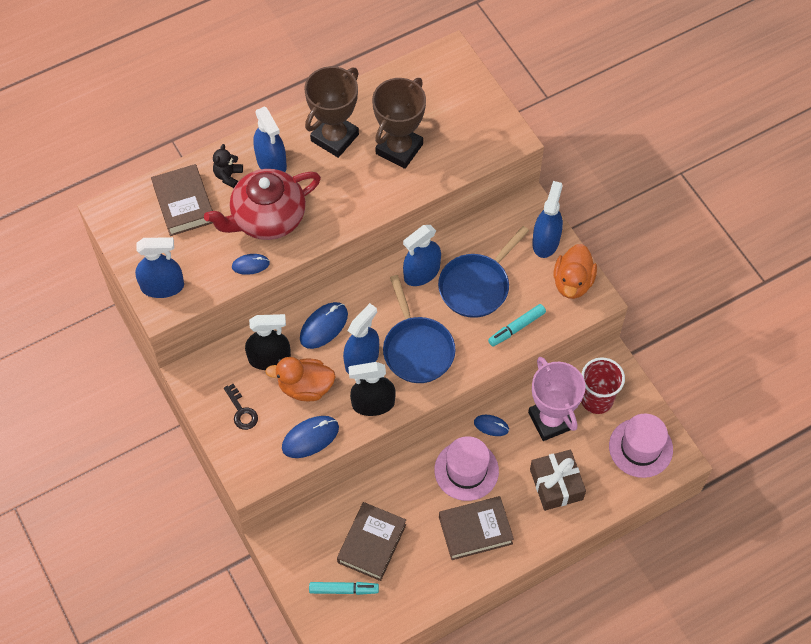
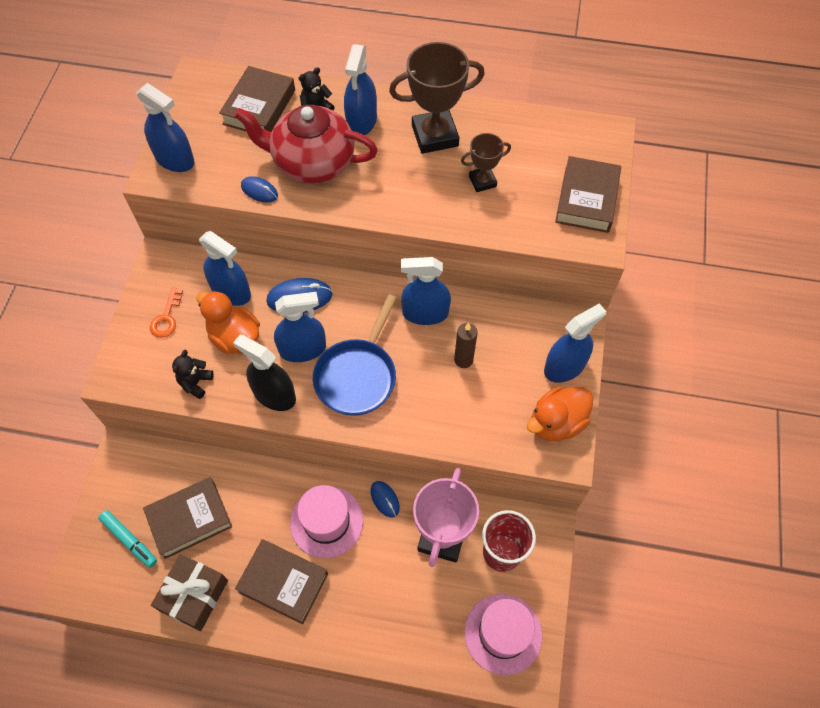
camera: 40 degrees right, 0 degrees up
(241, 411) = (166, 318): black key -> orange key
(269, 358) = (231, 291): black spray bottle -> blue spray bottle
(310, 438) = (195, 383): blue mouse -> black teddy bear
(399, 149) = (482, 181): brown trophy -> brown trophy, size x0.55
(477, 285) = (463, 360): blue pan -> brown candle
(479, 114) = (586, 199): none -> brown book
(517, 328) = (464, 425): turquoise marker -> none
(556, 484) = (392, 601): brown gift -> brown gift (193, 595)

